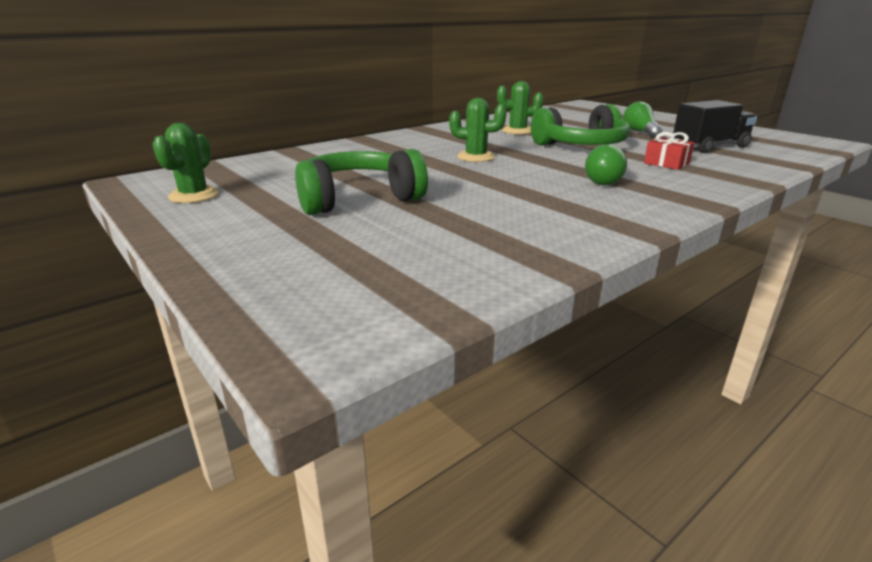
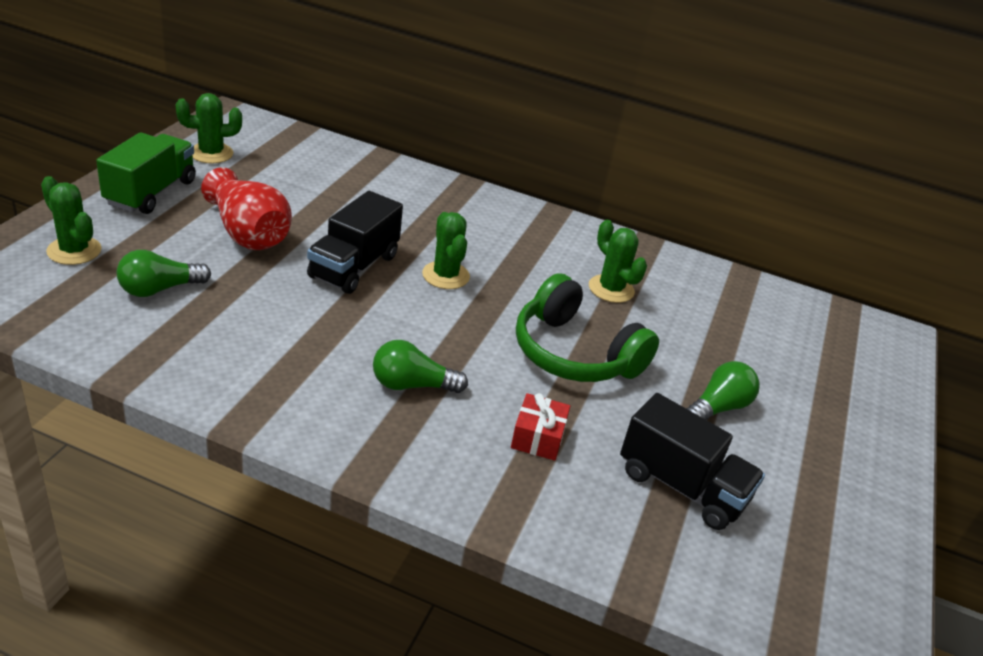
camera: 55 degrees right, 10 degrees up
(232, 226) = (151, 192): none -> green truck
(306, 272) = (74, 251): none -> green cactus
(357, 199) = (248, 233): green headphones -> red vase
(422, 240) = (159, 289): none -> green light bulb
(443, 176) = (354, 266): none -> black truck

